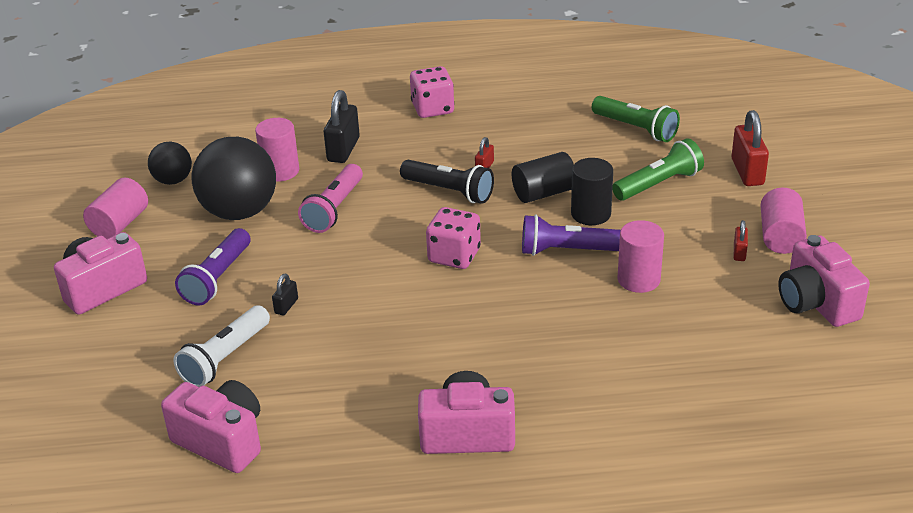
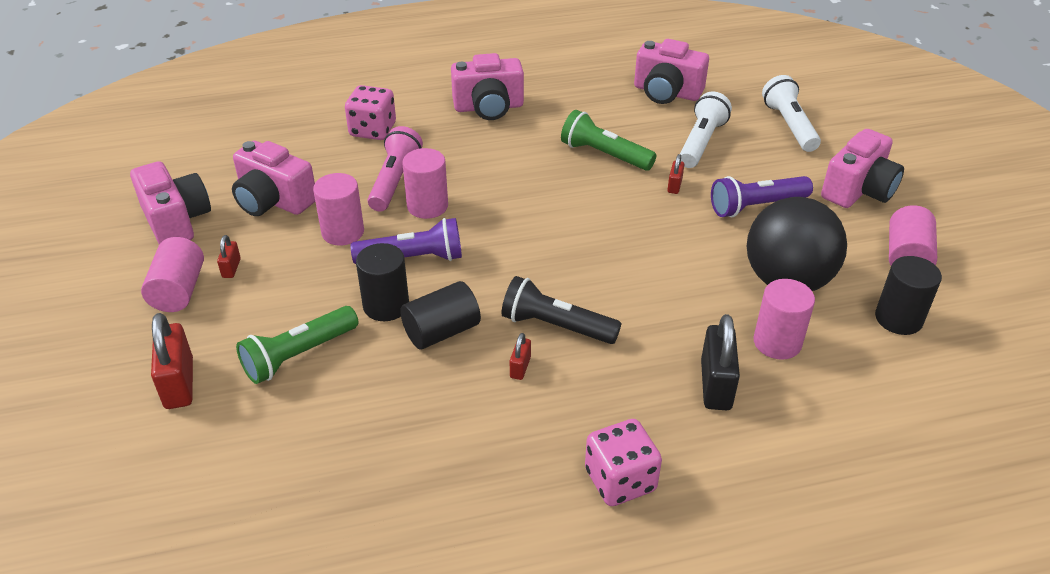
camera: 170 degrees right, 5 degrees up
(105, 374) = (789, 125): none -> white flashlight
(173, 180) = (898, 319): black ball -> black cylinder
(217, 278) = (756, 206): purple flashlight -> purple flashlight turned 120 degrees counterclockwise
(286, 306) = (674, 186): black padlock -> red padlock
(334, 209) = (682, 291): pink flashlight -> pink flashlight (394, 181)
(454, 256) = (531, 245): pink dice -> pink dice (373, 130)
(553, 301) = (427, 206): none -> pink cylinder
(636, 129) = (311, 457): green flashlight -> green flashlight (604, 155)
(719, 318) = (274, 201): none -> pink camera

